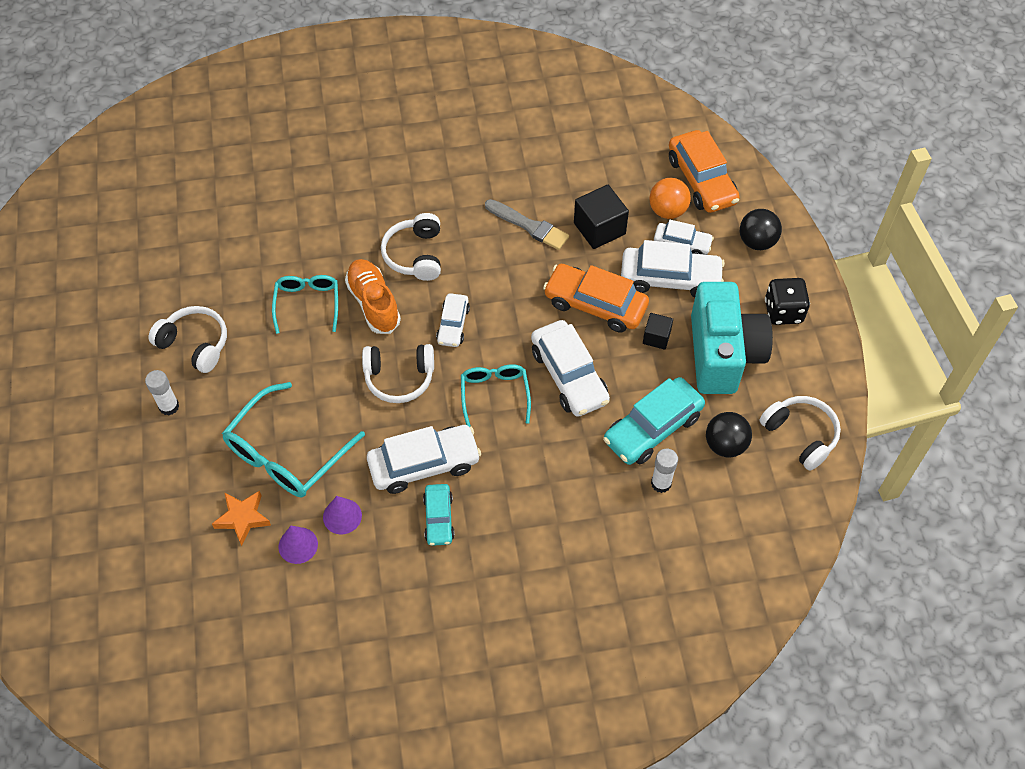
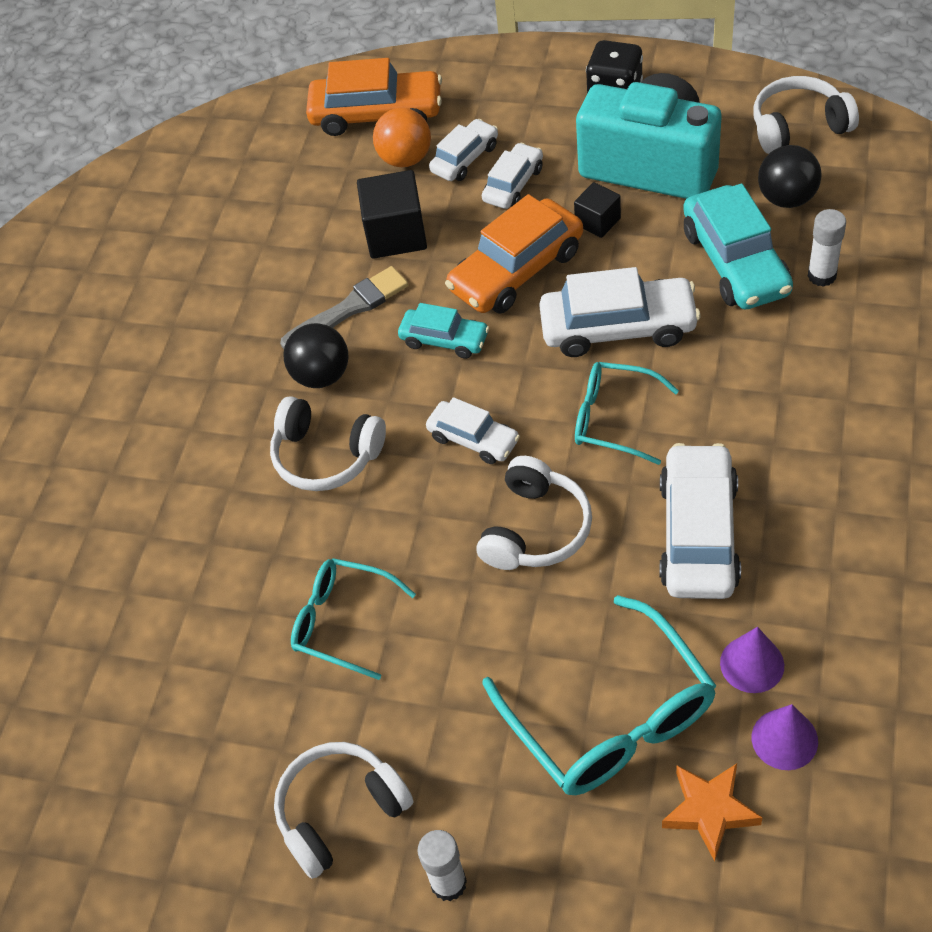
camera: 60 degrees left, 5 degrees down
(373, 303) = (386, 530): orange shoe -> none
(439, 518) = (796, 537): turquoise car -> turquoise car (444, 340)
(670, 278) = (513, 184): white car -> white car, size x0.58
(757, 241) = (499, 89): black ball -> black ball (321, 375)

